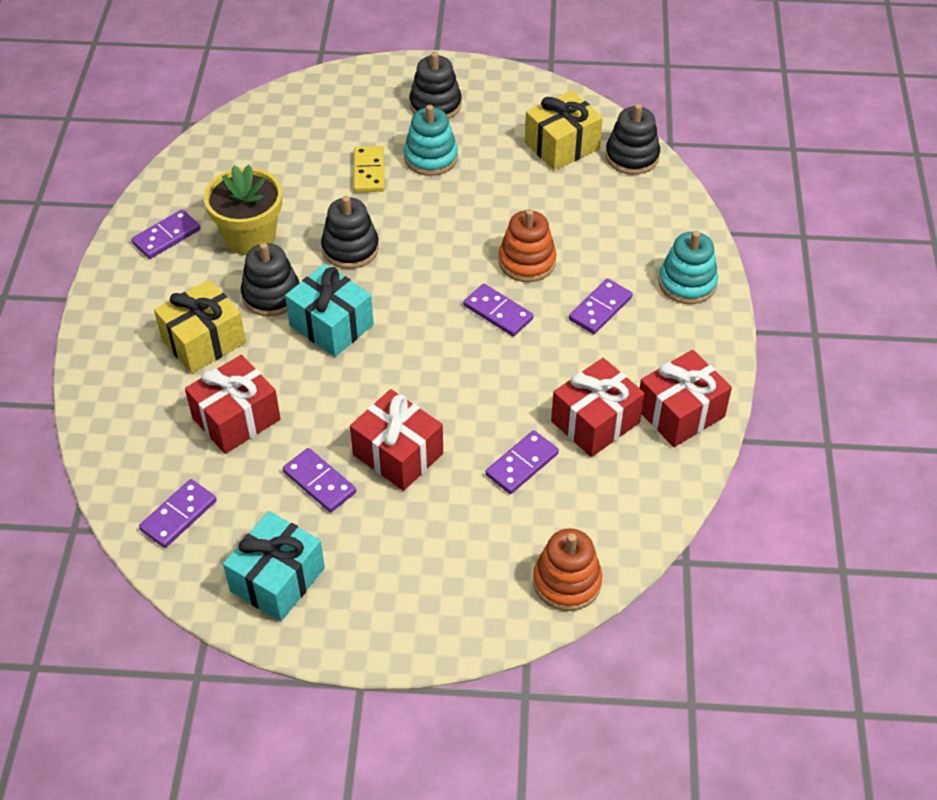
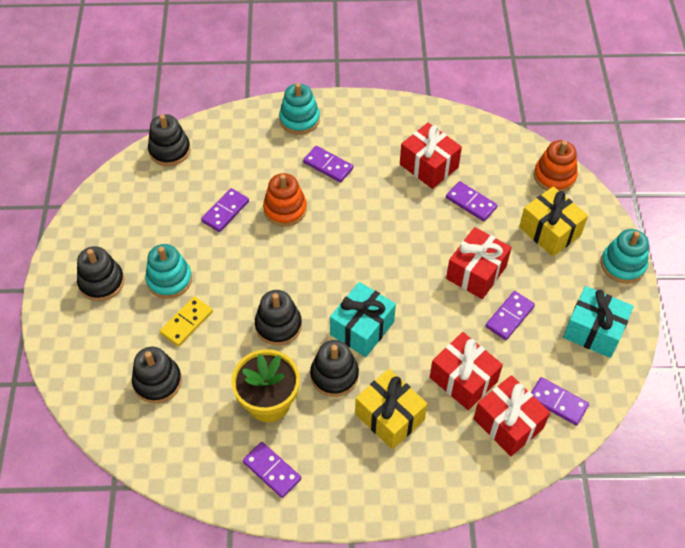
camera: 95 degrees left, 5 degrees up
(297, 150) = (157, 382): none -> black stacking toy
(369, 172) = (186, 322): yellow domino -> yellow domino turned 45 degrees counterclockwise
(385, 642) = (622, 265): none -> turquoise stacking toy
(498, 312) = (337, 224): purple domino -> purple domino (225, 211)
(562, 146) = (156, 193): yellow gift -> yellow gift (549, 231)
(680, 413) = (414, 123): red gift -> red gift (508, 423)

